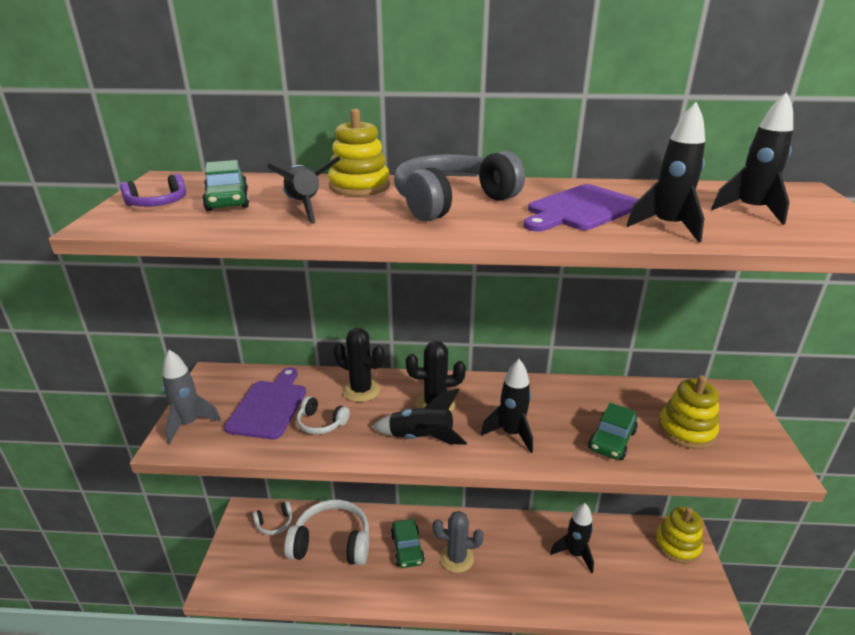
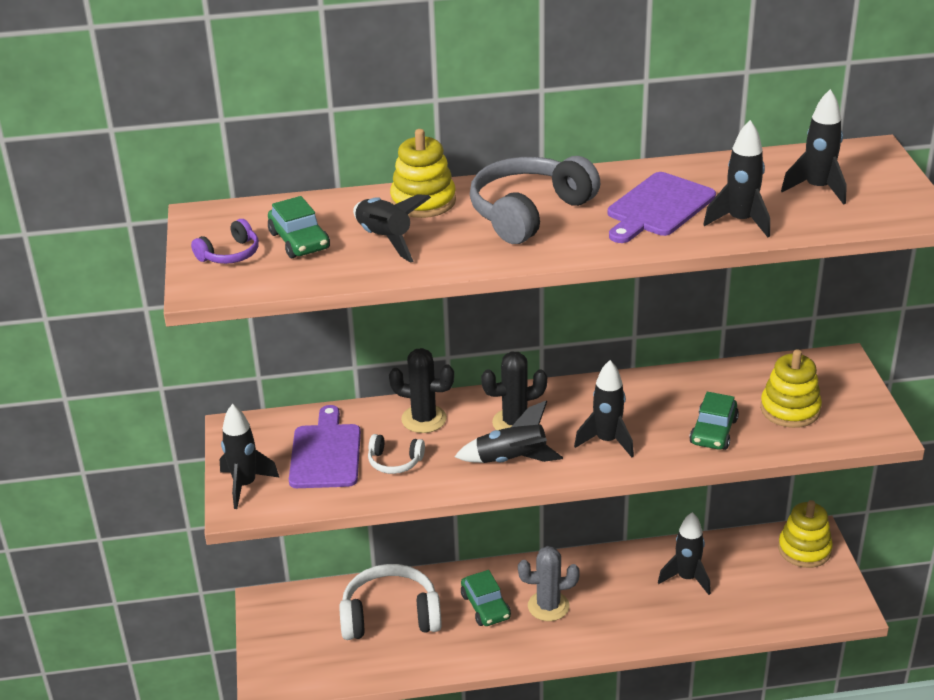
camera: 10 degrees left, 5 degrees up
(189, 424) = (245, 485): grey rocket -> black rocket
(274, 523) = (308, 607): white headphones -> none

